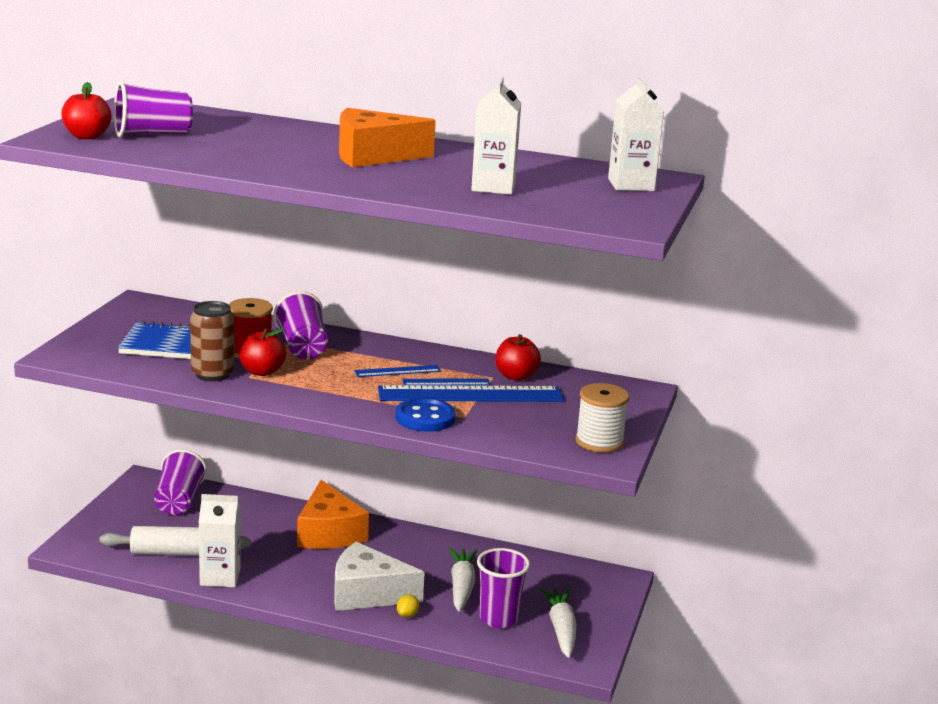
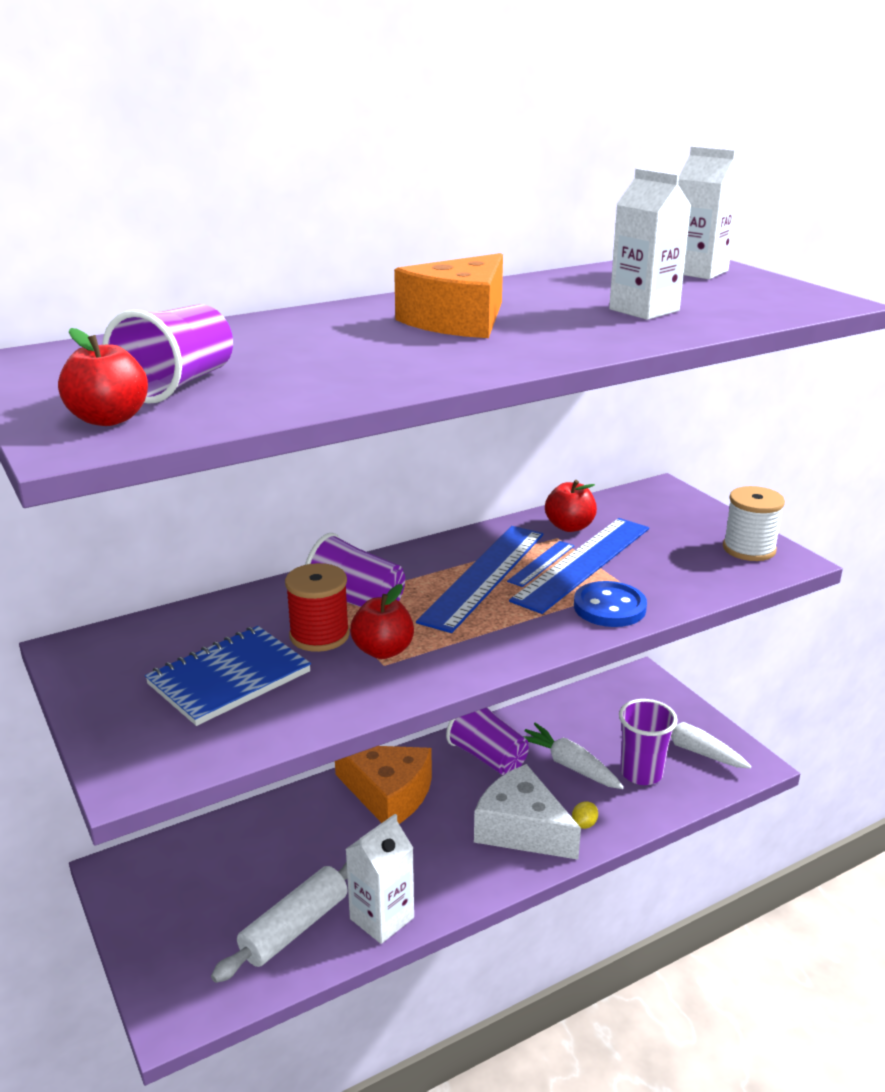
camera: 45 degrees left, 5 degrees up
(178, 501) = (195, 868): purple cup -> purple cup (488, 757)
(212, 374) = (346, 685): brown can -> none
(367, 593) = (522, 829): white cheese -> white cheese turned 75 degrees clockwise
(397, 371) = (484, 576): blue ruler -> blue ruler, size x2.09
(407, 615) = (584, 824): yellow lemon -> yellow lemon turned 60 degrees clockwise

